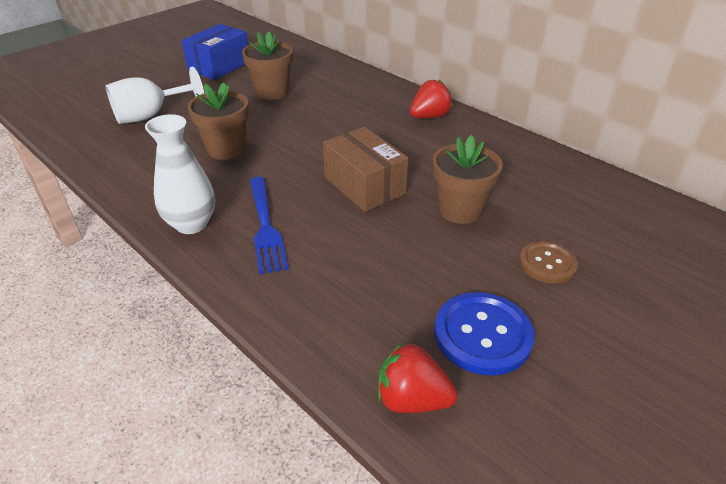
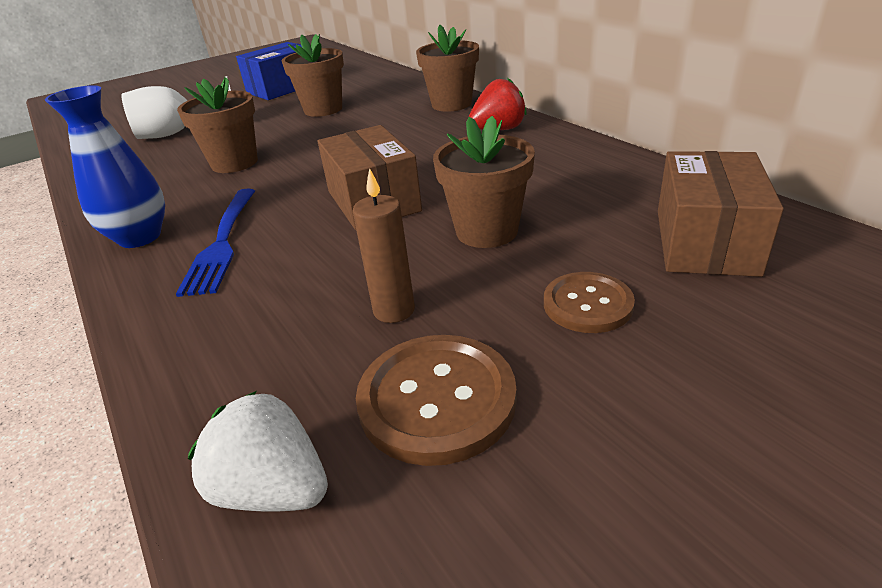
camera: 15 degrees right, 5 degrees down
(191, 224) = (140, 237): white vase -> blue vase
(380, 89) = (451, 104): none -> brown flower pot
(412, 399) = (273, 489): red strawberry -> white strawberry
(425, 275) = (394, 310): none -> brown candle
(482, 335) = (437, 399): blue button -> brown button
(603, 213) = (705, 241): none -> brown box

